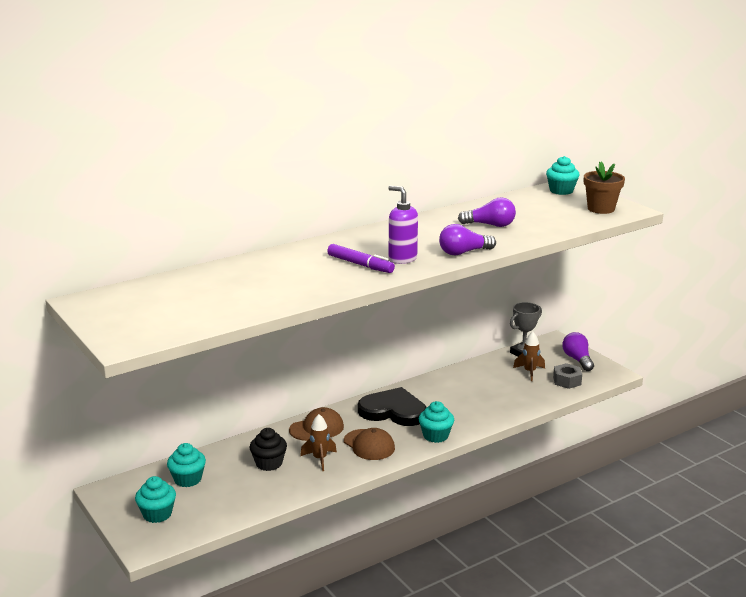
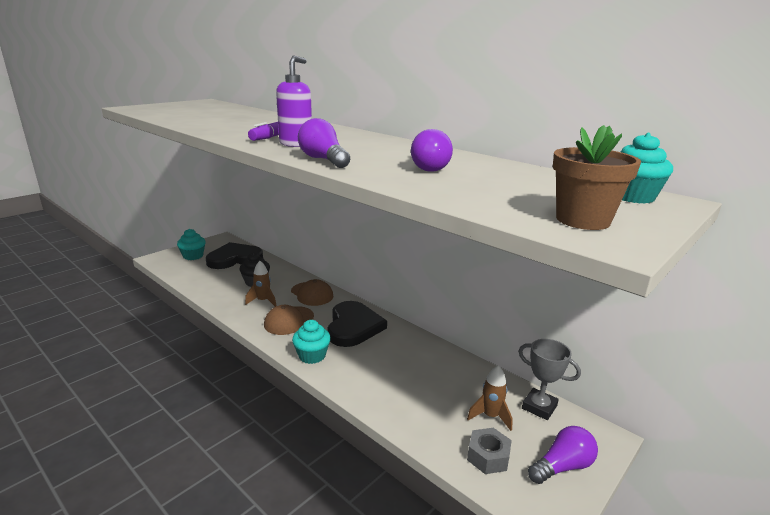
camera: 75 degrees right, 0 degrees up
(187, 479) = (234, 258): turquoise cupcake -> black heart

